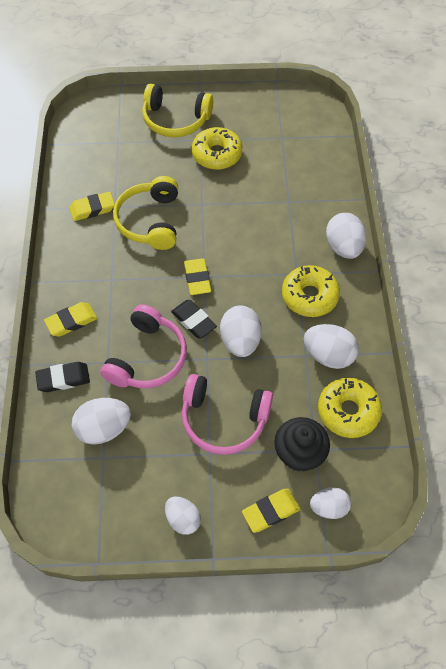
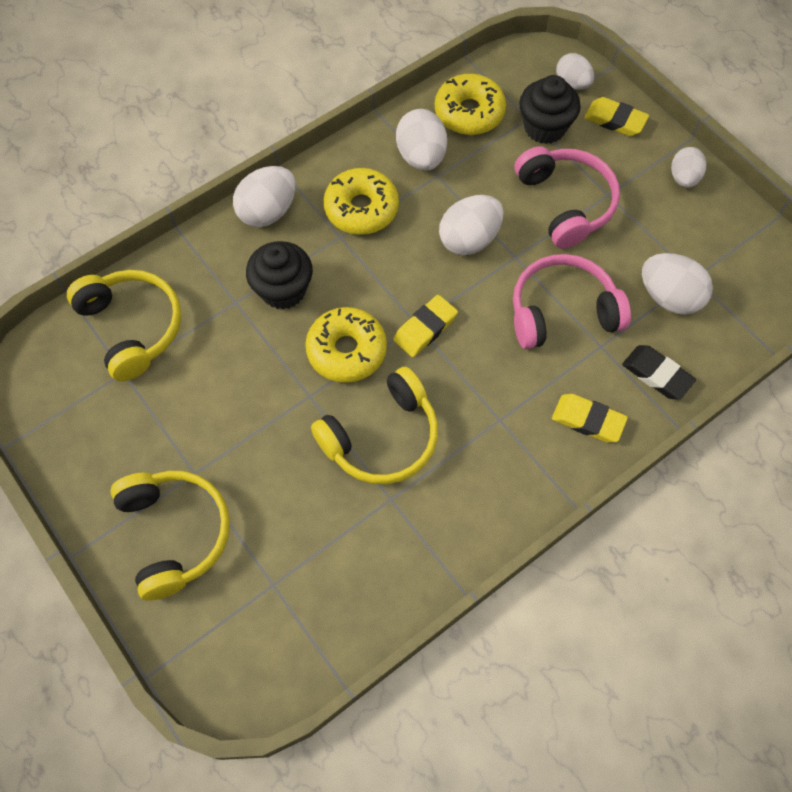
camera: 125 degrees left, 5 degrees up
(92, 209) = (415, 525): yellow eraser -> none
(193, 321) = (482, 297): black eraser -> none
(217, 154) = (209, 433): yellow donut -> yellow donut (346, 350)
(279, 226) = (283, 290): none -> black cupcake
(307, 152) = (132, 327): none -> yellow headphones

